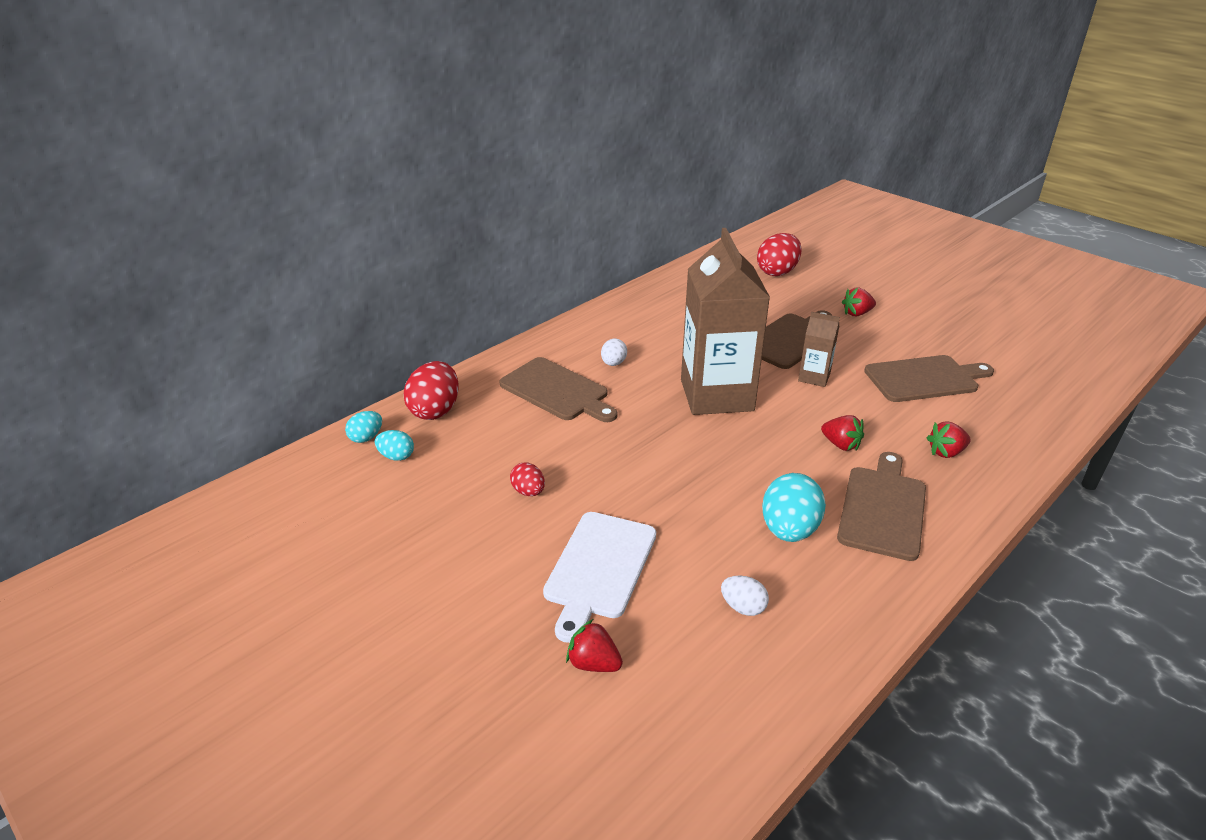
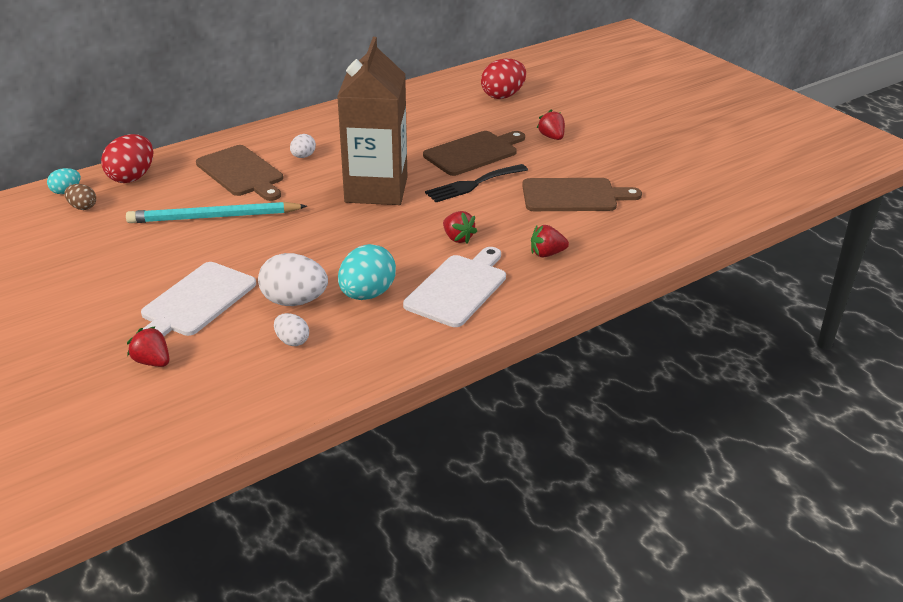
camera: 10 degrees right, 0 degrees up
(396, 456) = (83, 207): turquoise egg -> brown egg
(528, 491) = (173, 243): red egg -> none
(557, 451) = (214, 217): none -> turquoise pencil
(713, 551) = (294, 301): none -> white egg
(814, 377) = (473, 184): brown carton -> black fork
(857, 313) = (551, 137): red strawberry -> red strawberry turned 75 degrees clockwise
(883, 508) = (458, 288): brown cutting board -> white cutting board

